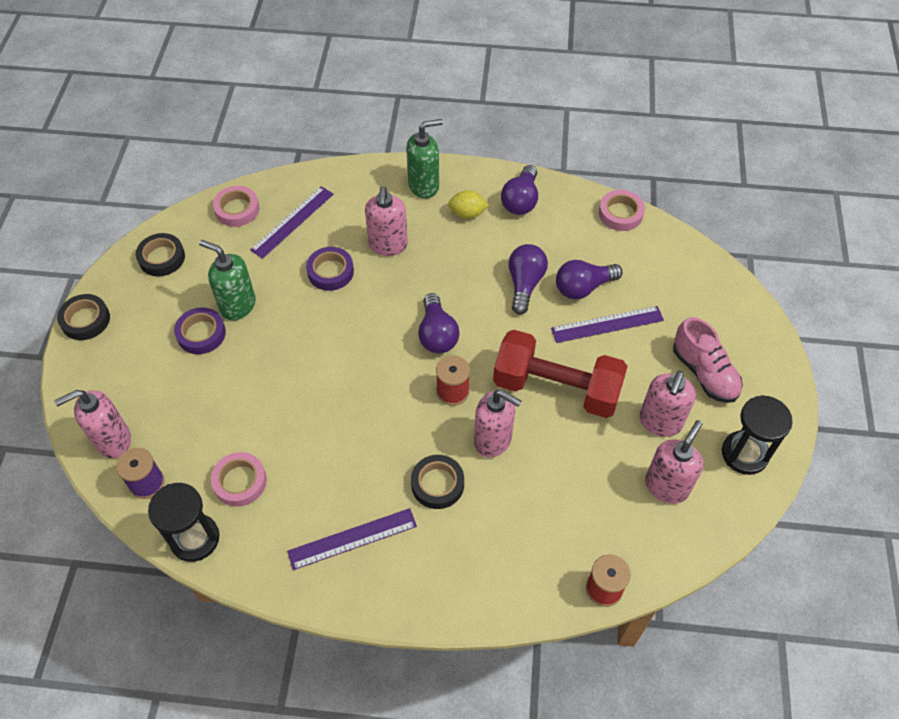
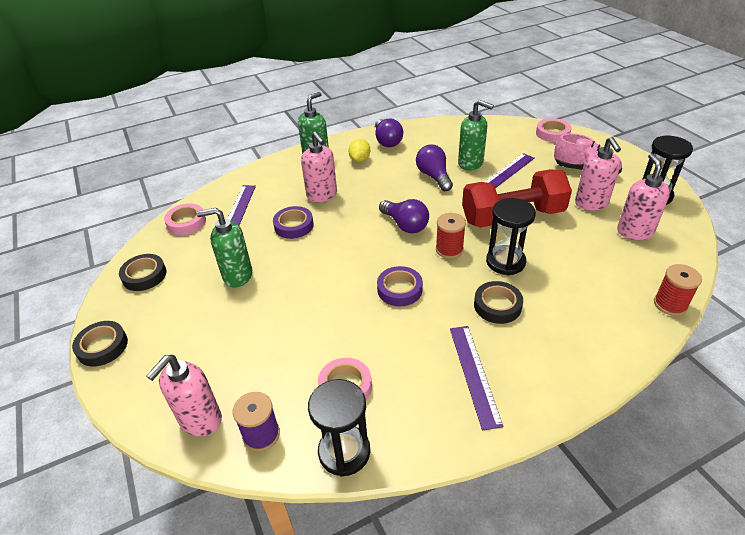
camera: 30 degrees left, 15 degrees down
(201, 334) = (221, 306): purple tape -> purple tape (399, 289)
(352, 539) = (474, 374): purple ruler -> purple ruler turned 45 degrees counterclockwise
(467, 213) = (360, 159): yellow lemon -> yellow lemon turned 45 degrees counterclockwise
(493, 440) = (505, 262): pink soap dispenser -> black hourglass
(583, 287) = (471, 163): purple light bulb -> green soap dispenser
(620, 213) = (453, 124): pink tape -> pink tape (552, 133)

